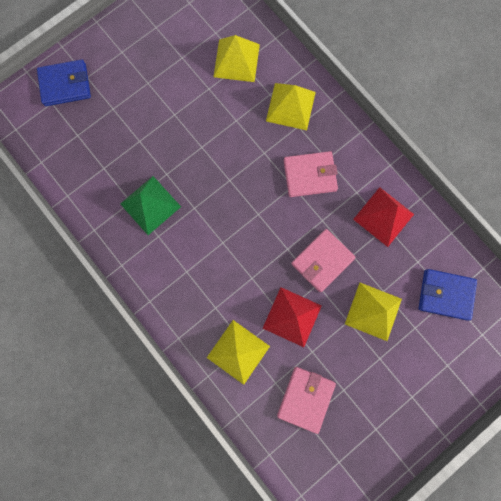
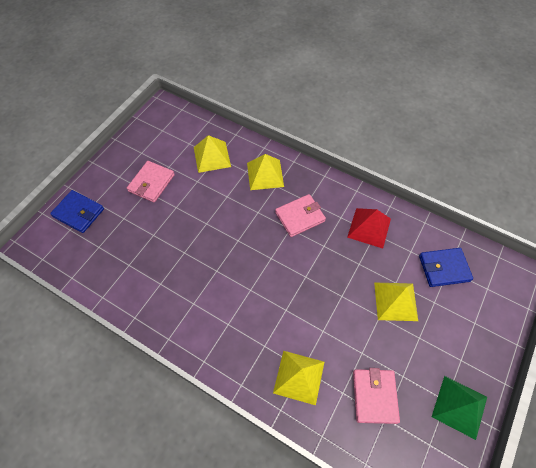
camera: 20 degrees left, 20 degrees down
(65, 85) = (78, 213): blue wallet -> blue wallet turned 60 degrees clockwise
(150, 205) = (178, 281): green pyramid -> green pyramid (459, 406)
(292, 316) = (332, 329): red pyramid -> none
(322, 261) = (337, 276): pink wallet -> pink wallet (151, 183)

